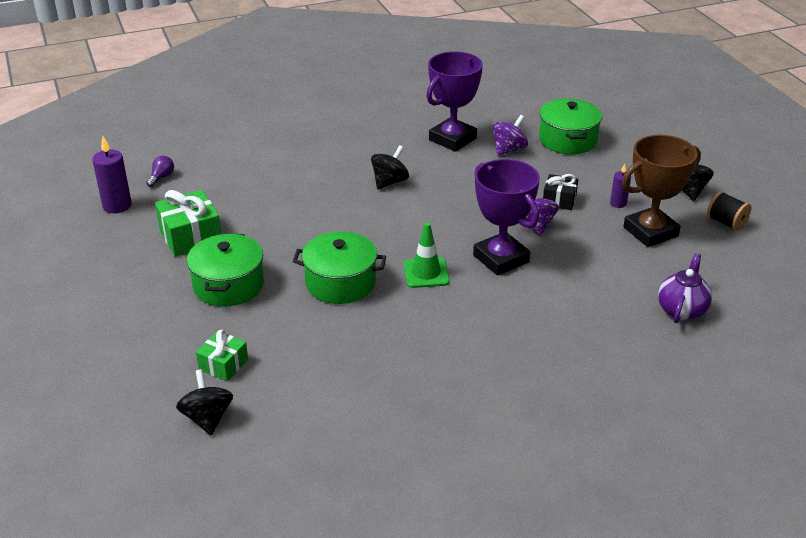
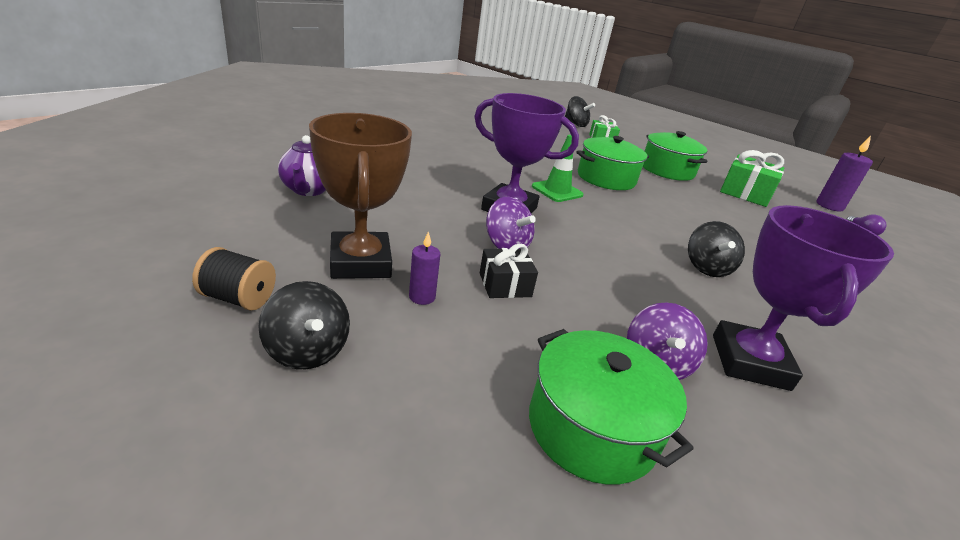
camera: 145 degrees right, 5 degrees down
(650, 232) = (360, 262): brown trophy -> brown trophy turned 45 degrees counterclockwise

